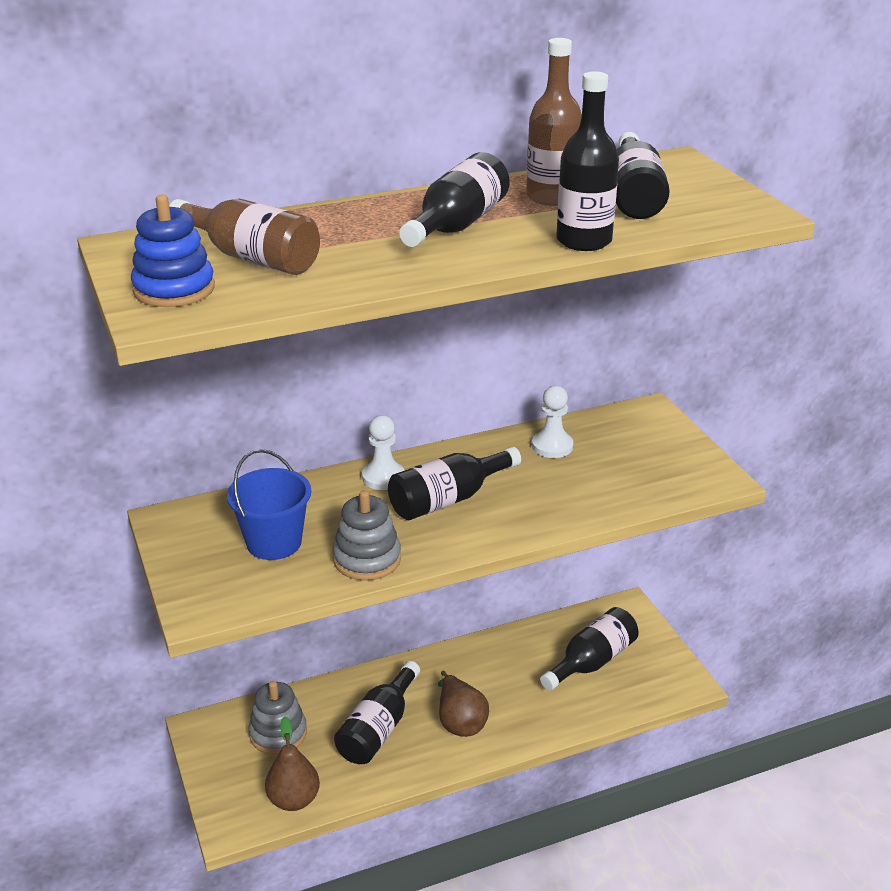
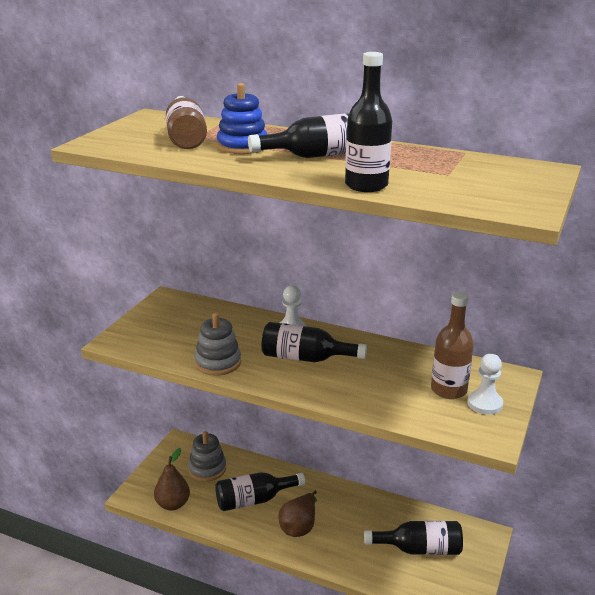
camera: 45 degrees right, 5 degrees down
(174, 289) = (124, 137): blue stacking toy -> blue stacking toy (242, 146)
(274, 542) = (191, 332): blue bucket -> none
(552, 197) = (407, 161): brown bottle -> brown bottle (448, 390)
(552, 446) = (412, 363): white pawn -> white pawn (484, 404)
(634, 196) = (461, 176): black bottle -> none

